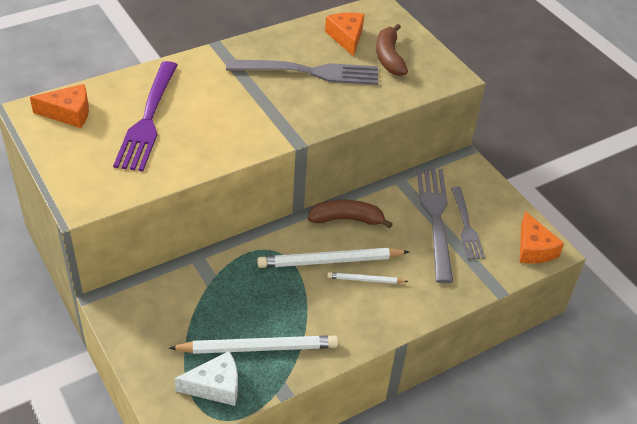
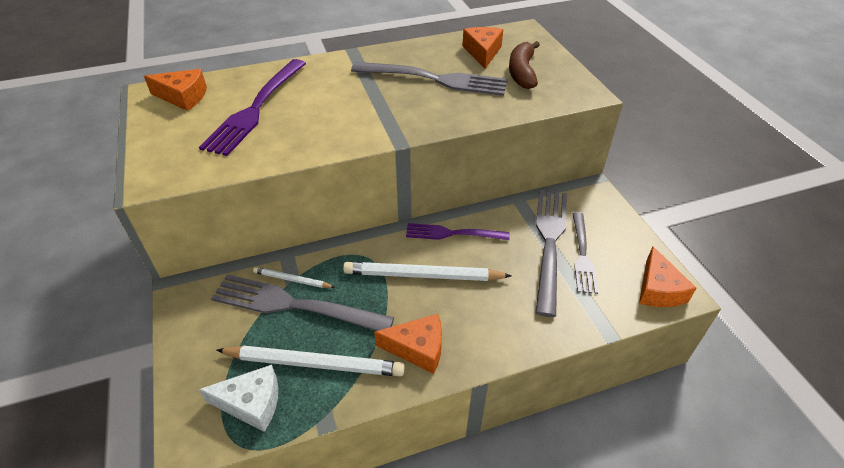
camera: 15 degrees right, 0 degrees up
(222, 302) = (295, 305): none -> grey fork
(343, 323) = (417, 348): none -> orange cheese
(347, 219) = (453, 233): brown banana -> purple fork
(365, 280) = (456, 301): white pencil -> white pencil (292, 280)

